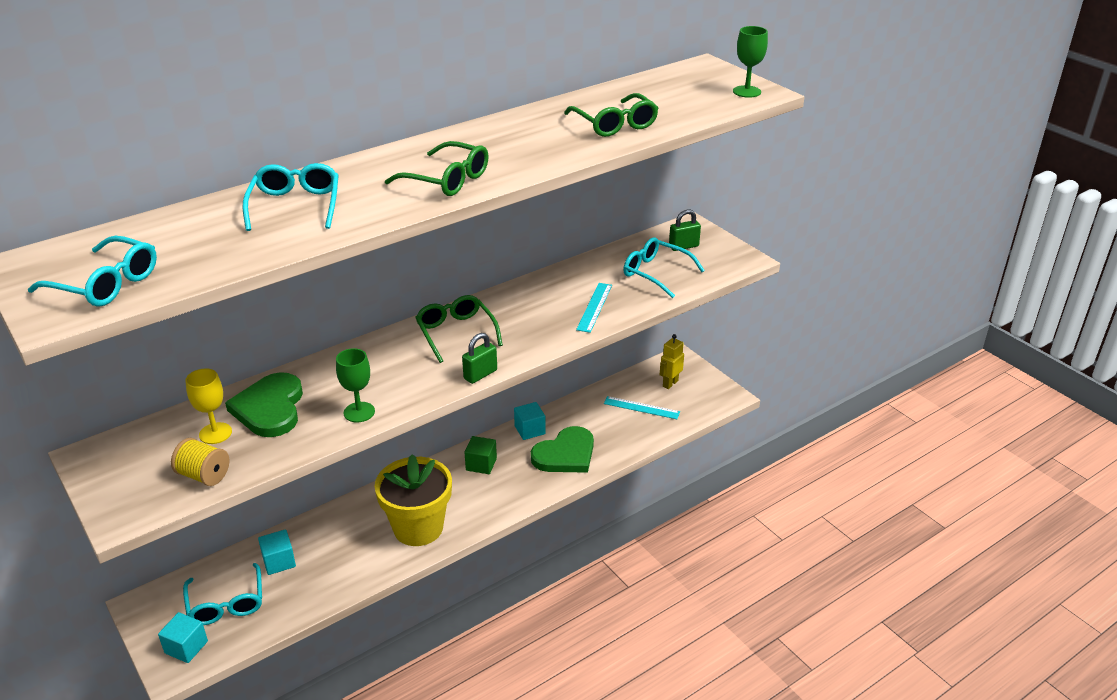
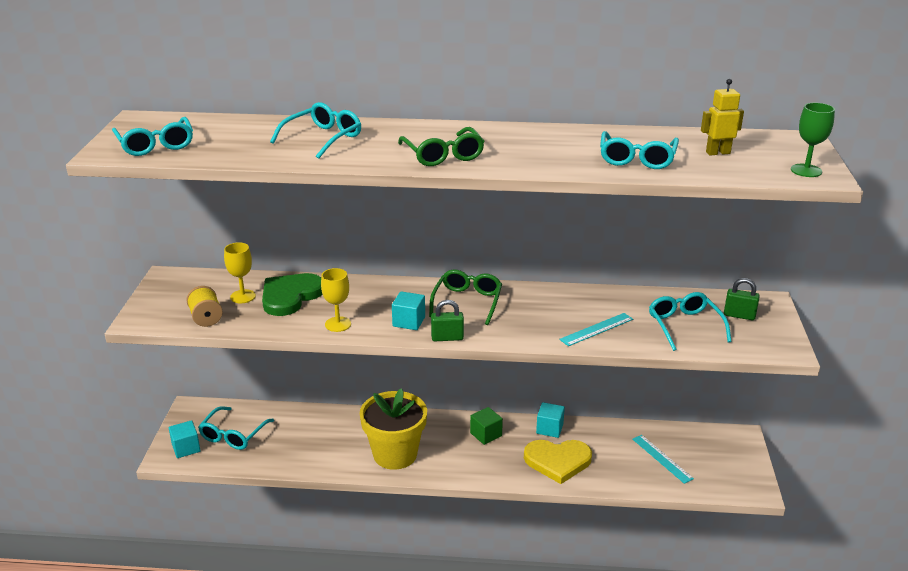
camera: 40 degrees right, 5 degrees down
(279, 561) = (288, 426): turquoise cube -> turquoise cube (409, 321)
(359, 412) = (338, 324): green goblet -> yellow goblet
(565, 454) = (558, 461): green heart -> yellow heart
(615, 124) = (637, 159): green glasses -> turquoise glasses
(670, 383) = (710, 452): yellow robot -> yellow robot (717, 153)

